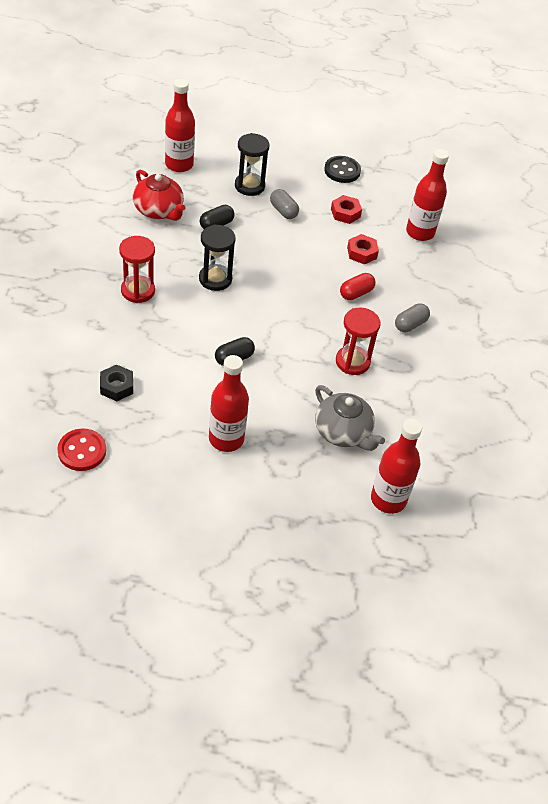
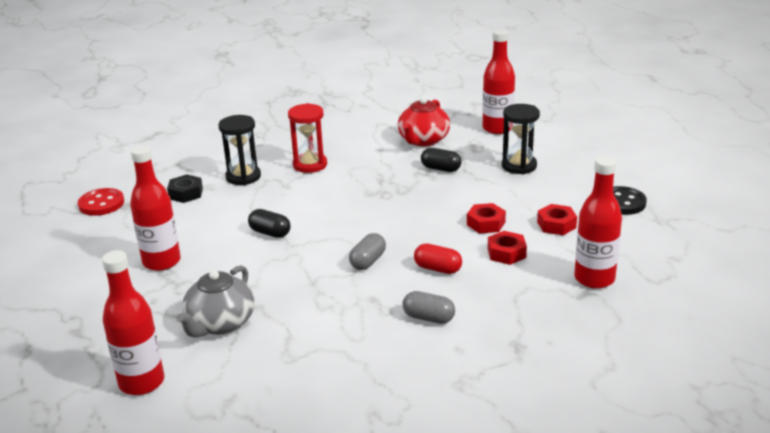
camera: 70 degrees right, 20 degrees down
(215, 279) = (366, 191): black hourglass -> black hourglass (243, 177)
(283, 211) = (508, 192): grey capsule -> grey capsule (368, 261)
(316, 243) = (486, 223): none -> red nut
(352, 362) = (329, 298): red hourglass -> none

